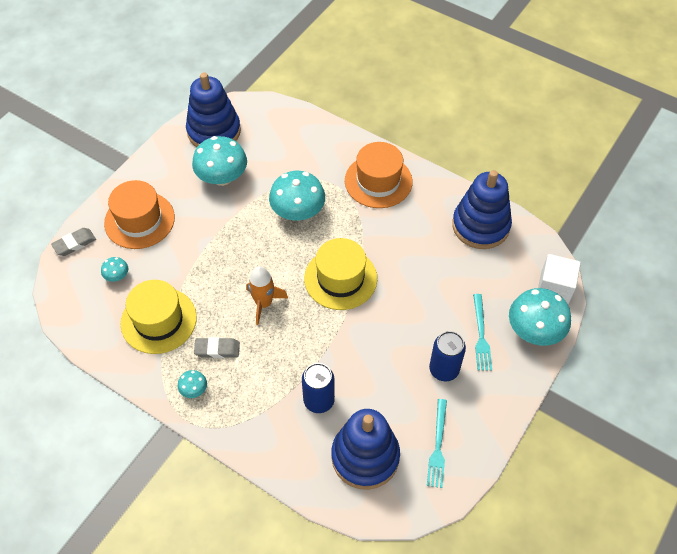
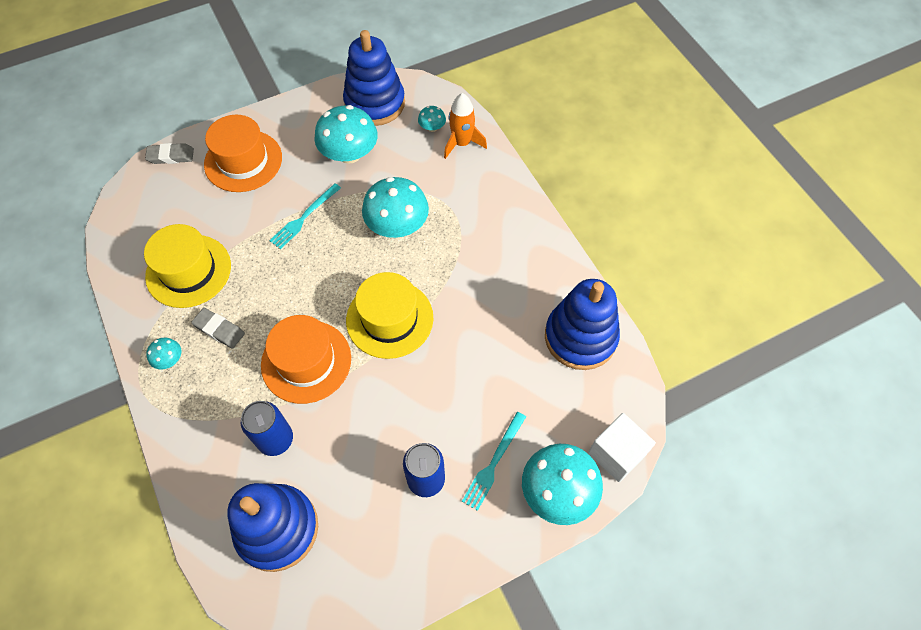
camera: 30 degrees right, 5 degrees up
(117, 276) = (184, 207): turquoise mushroom -> turquoise mushroom (432, 127)
(264, 303) = (296, 305): orange rocket -> orange rocket (462, 143)
(378, 181) = (503, 232): orange hat -> orange hat (306, 361)
(438, 446) = (359, 563): turquoise fork -> turquoise fork (304, 217)

